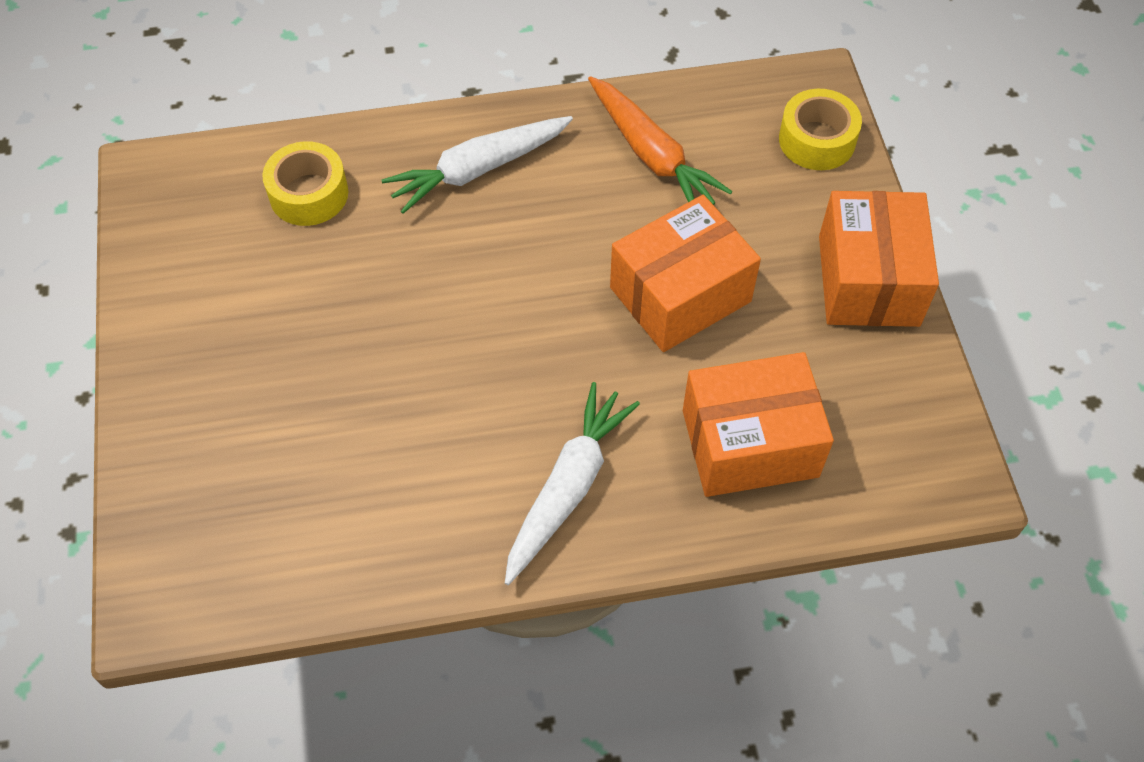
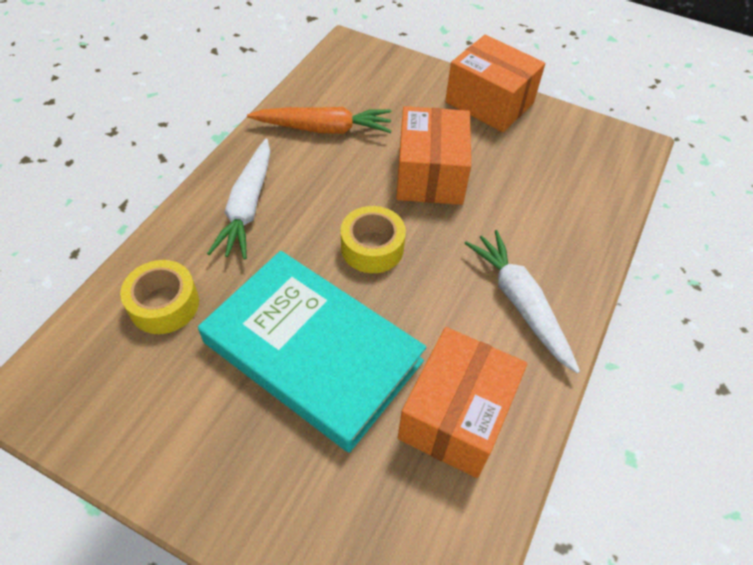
camera: 55 degrees left, 5 degrees down
(353, 342) = (313, 352): none -> turquoise book
(750, 443) = (552, 206): orange box -> orange box (456, 415)
(817, 140) = (384, 67): yellow tape -> yellow tape (372, 247)

